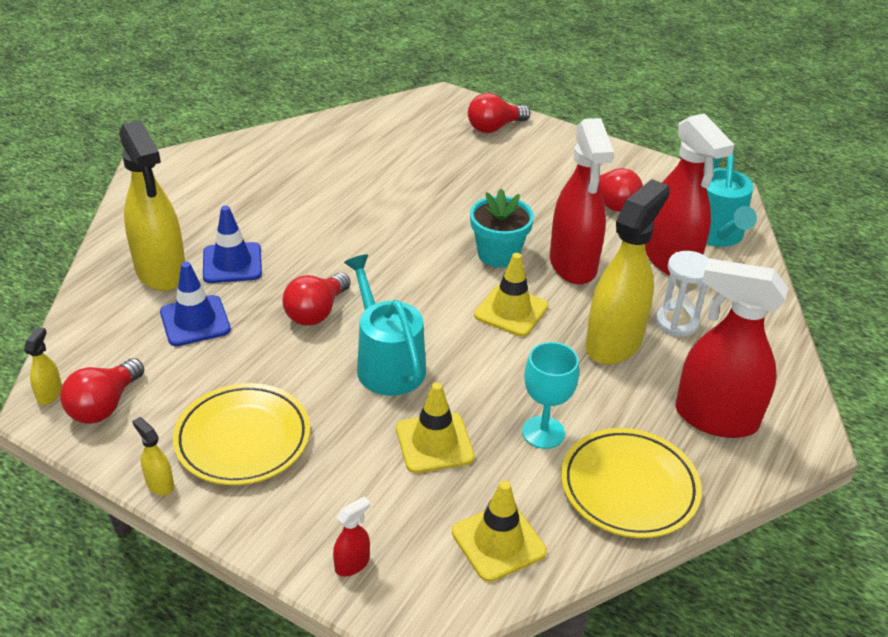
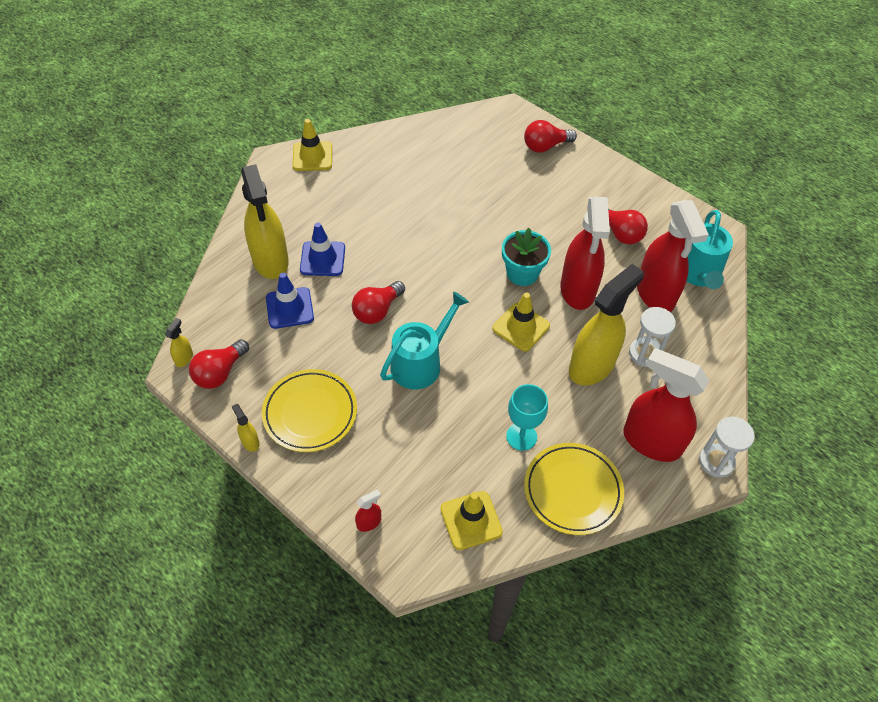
camera: 10 degrees right, 15 degrees up
(387, 364) = (420, 363): turquoise watering can -> turquoise watering can turned 60 degrees clockwise
(434, 443) = (442, 435): yellow traffic cone -> yellow traffic cone (312, 156)
(805, 430) = (716, 461): none -> white hourglass

